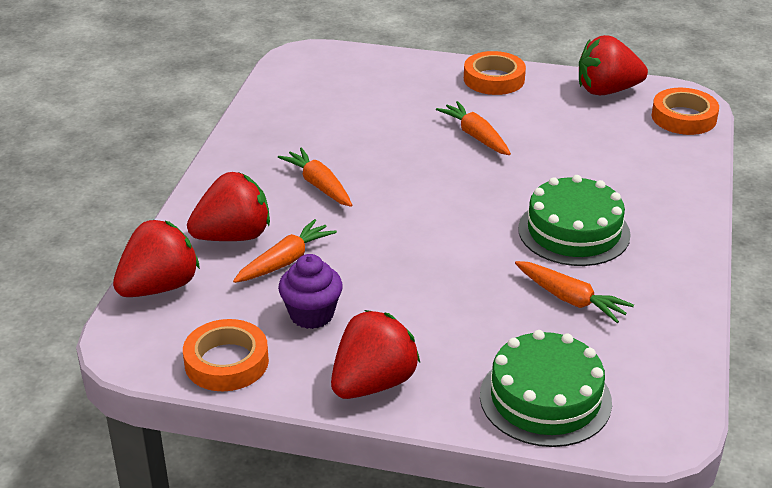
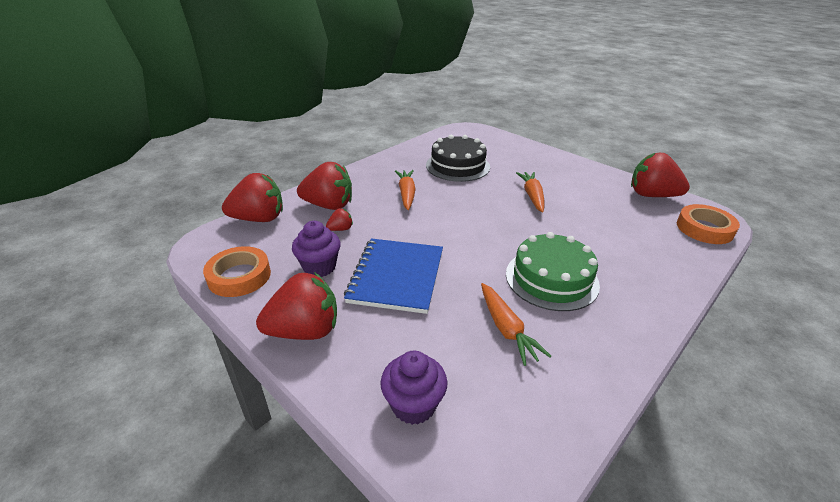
camera: 30 degrees right, 0 degrees up
(285, 261) = (340, 229): orange carrot -> red strawberry
(345, 121) = (458, 166): none -> black cake
(411, 291) = (396, 276): none -> blue notebook
(494, 79) = (573, 168): orange tape -> none
(545, 398) = (413, 405): green cake -> purple cupcake

